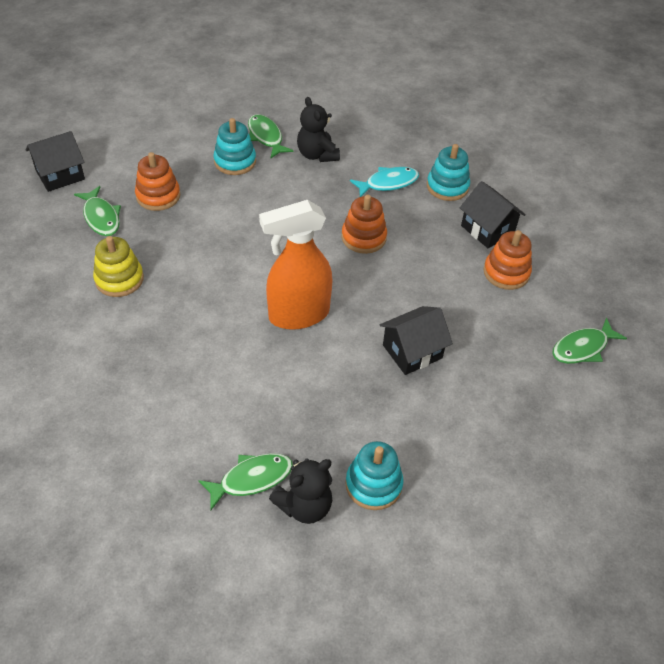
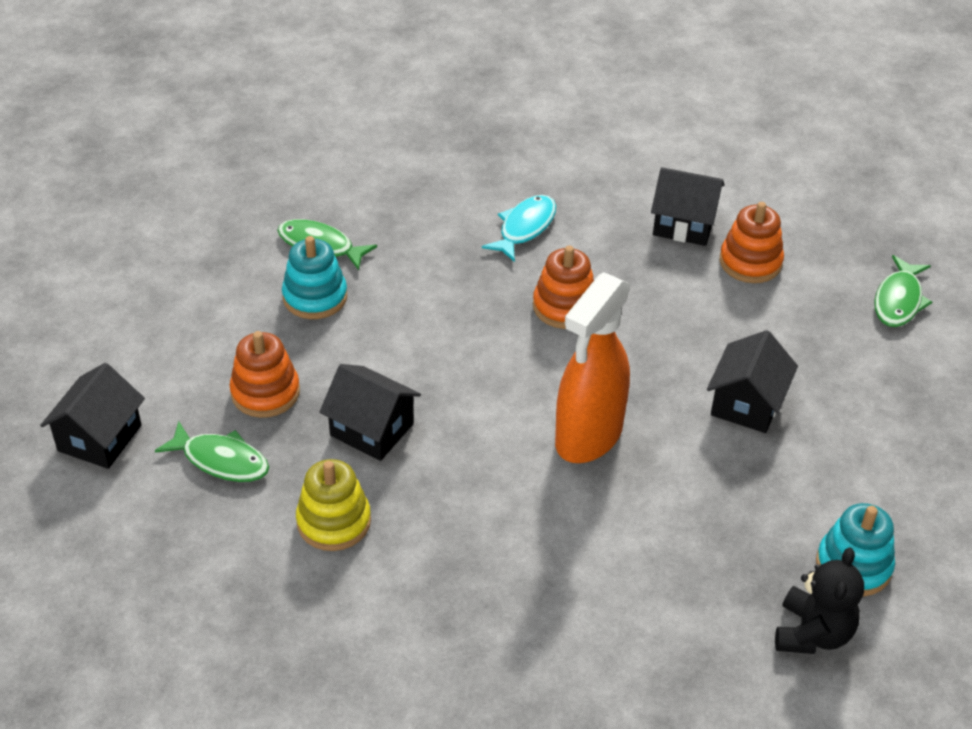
camera: 35 degrees left, 5 degrees down
(189, 244) = (372, 429): none -> black house
(252, 479) = (732, 643): green fish -> none
(317, 155) = (406, 236): black teddy bear -> none
(447, 187) = (593, 197): turquoise stacking toy -> none

